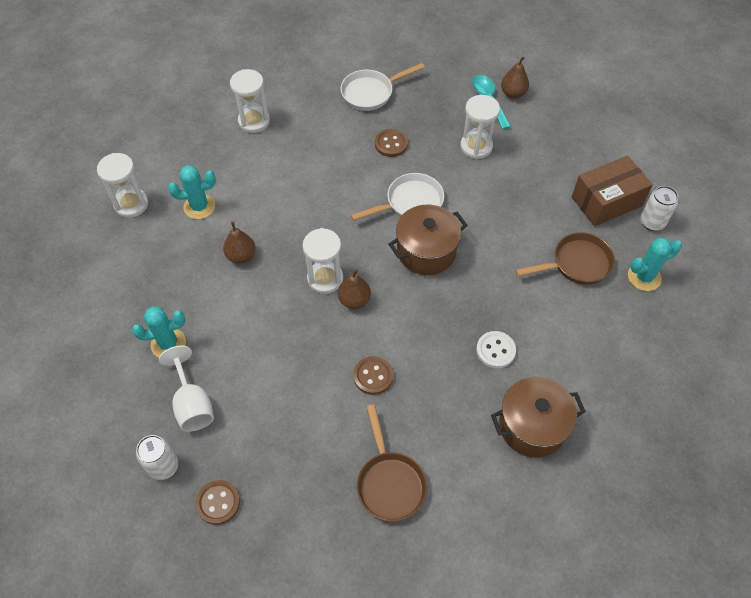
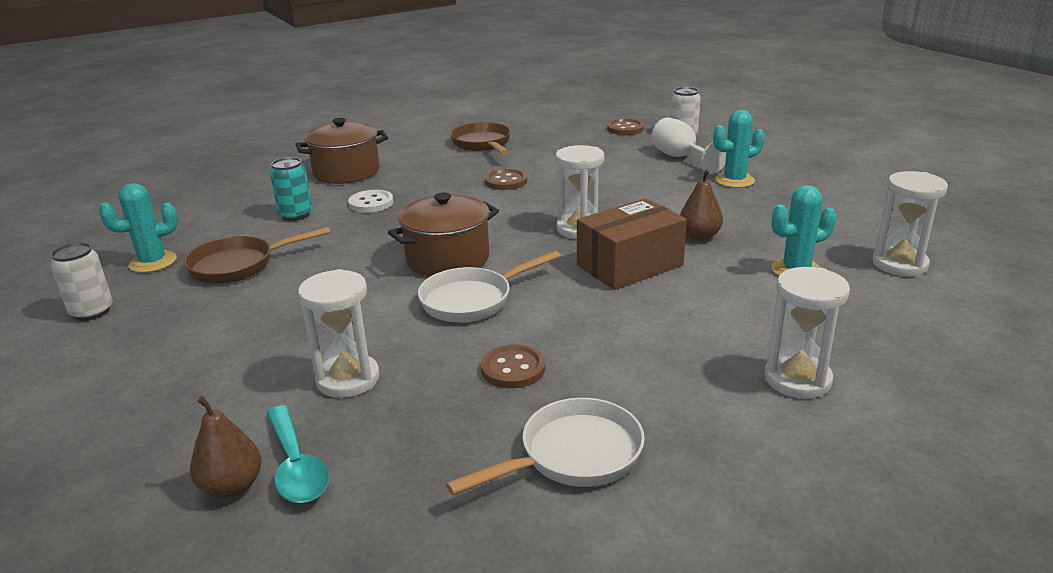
camera: 175 degrees right, 30 degrees down
(354, 300) = (537, 218): brown pear -> none
(557, 338) = (296, 215): none -> turquoise can
(606, 201) = (147, 328): brown box -> brown box (629, 265)

